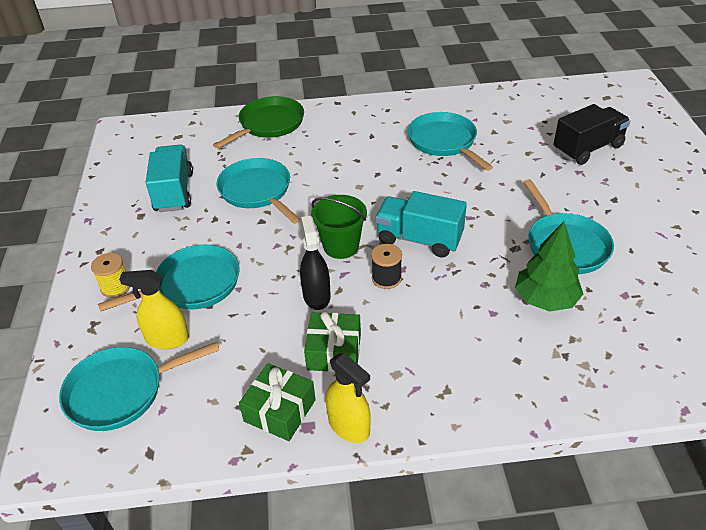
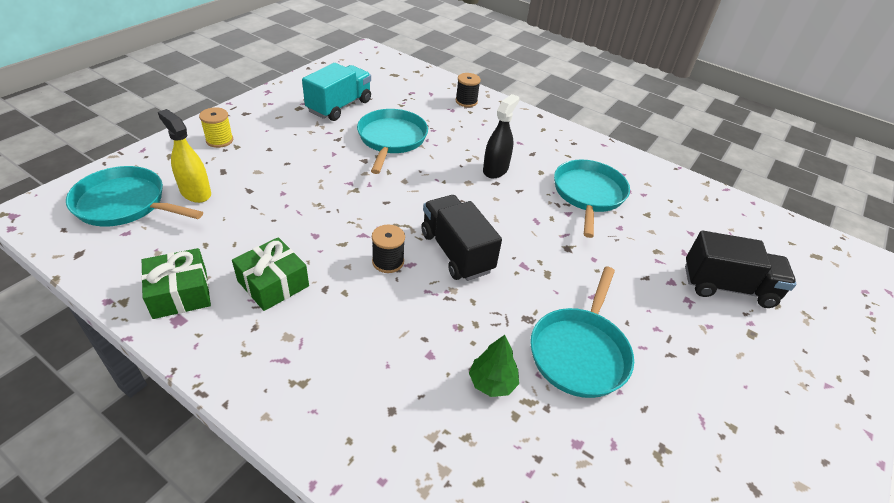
camera: 35 degrees right, 0 degrees up
(193, 285) = (261, 170): turquoise pan -> none
(269, 124) = (466, 101): green pan -> black spool
(316, 296) = (322, 236): black spray bottle -> black spray bottle (495, 169)
(341, 246) = (390, 215): green bucket -> none
(349, 426) = (201, 344): yellow spray bottle -> none
(419, 239) = (456, 252): turquoise truck -> black truck
(545, 299) = (492, 382): green tree -> green tree, size x0.63

